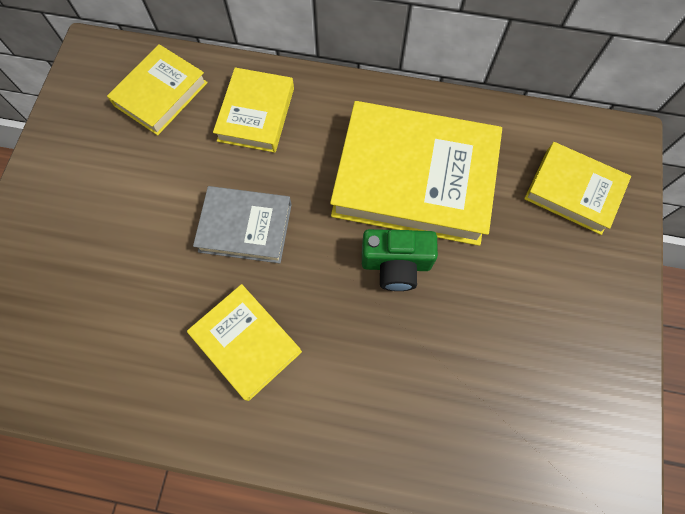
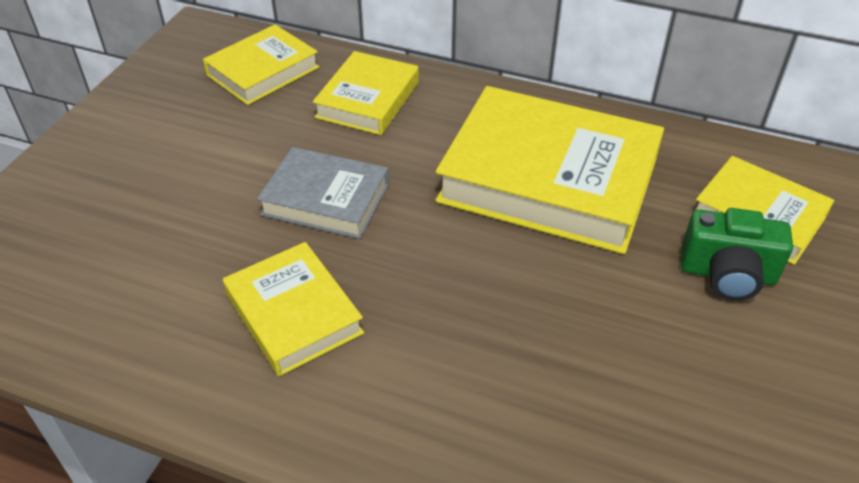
camera: 10 degrees right, 25 degrees down
(396, 264) = (509, 259): green camera -> green camera (727, 274)

